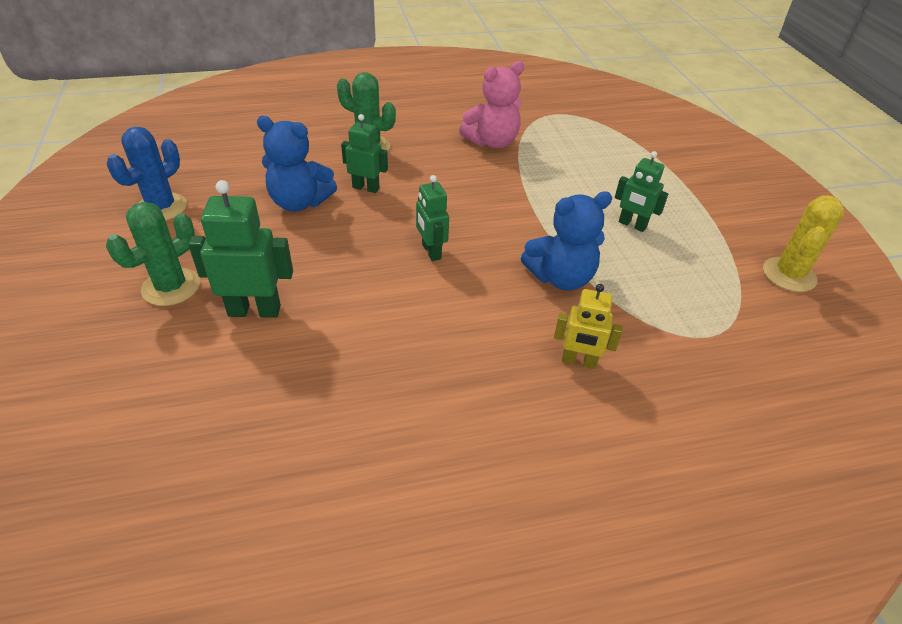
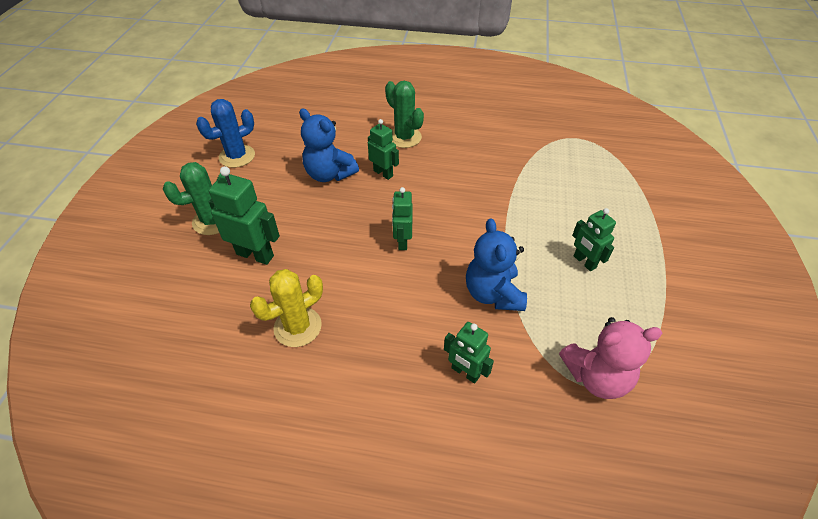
camera: 25 degrees right, 5 degrees up
(492, 142) = (505, 154): pink teddy bear -> pink teddy bear (596, 377)
(561, 277) = (493, 293): blue teddy bear -> blue teddy bear turned 75 degrees clockwise
(579, 361) = (465, 372): yellow robot -> green robot
(789, 275) = (708, 353): yellow cactus -> yellow cactus (297, 327)

